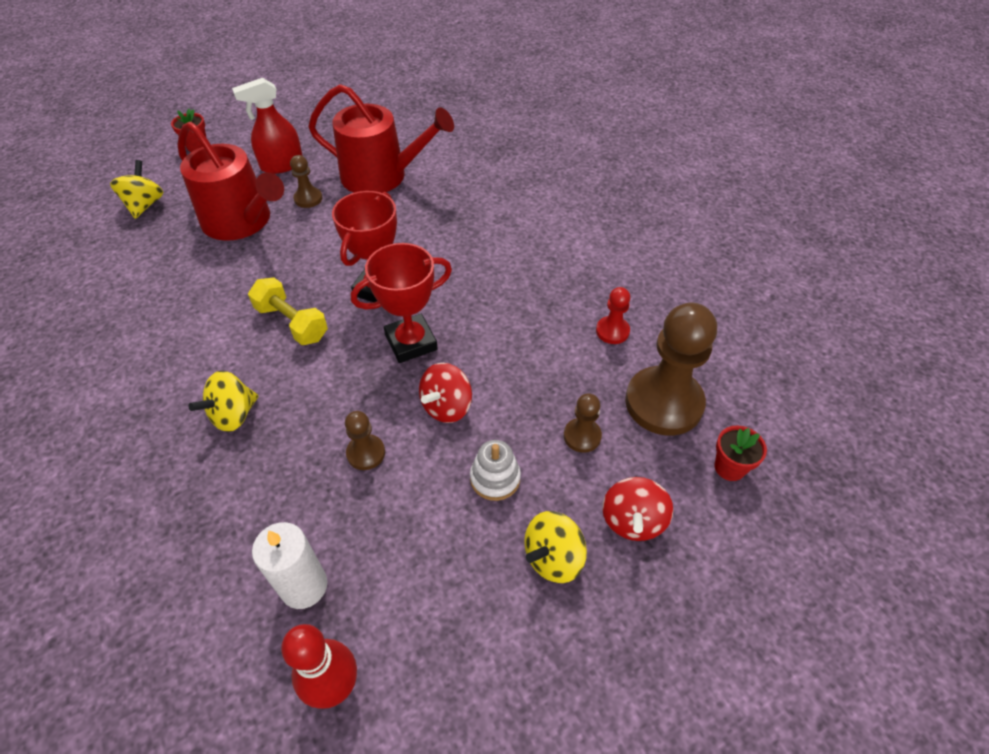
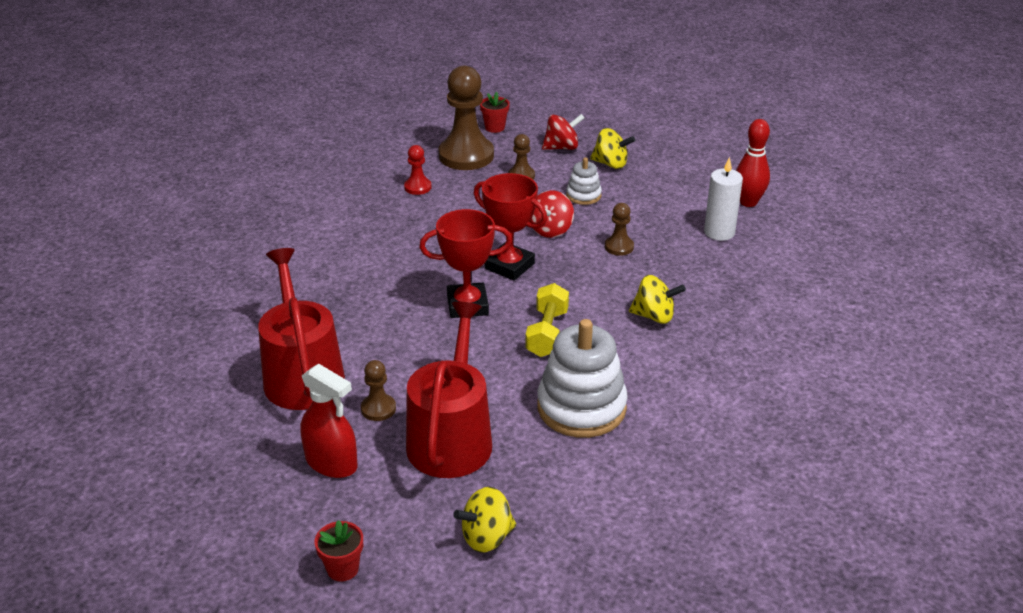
camera: 120 degrees left, 15 degrees down
(189, 301) = (581, 407): none -> white stacking toy
(447, 407) = (550, 230): red spinning top -> red spinning top turned 105 degrees clockwise

